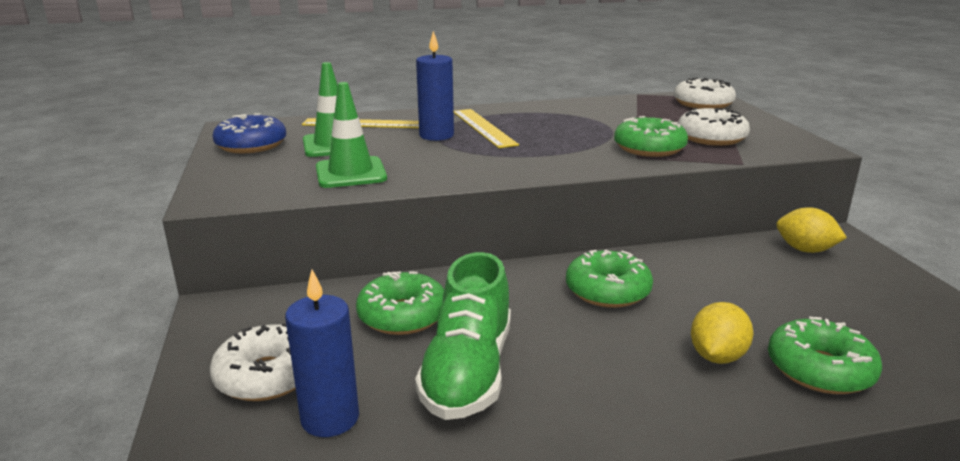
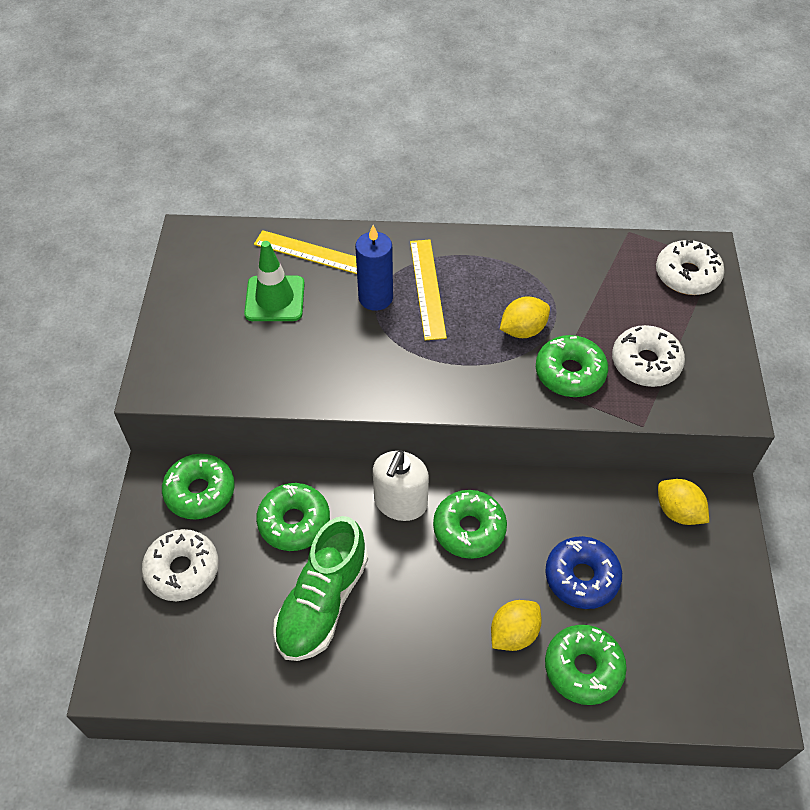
camera: 15 degrees right, 30 degrees up
(251, 145) = (200, 283): blue donut -> blue donut (581, 577)
(276, 311) = (200, 492): none -> green donut
(330, 418) = (216, 626): blue candle -> none
(351, 173) = (276, 363): green traffic cone -> none
(520, 284) = (400, 502): none -> white soap dispenser
(587, 135) = (523, 330): none -> yellow lemon

